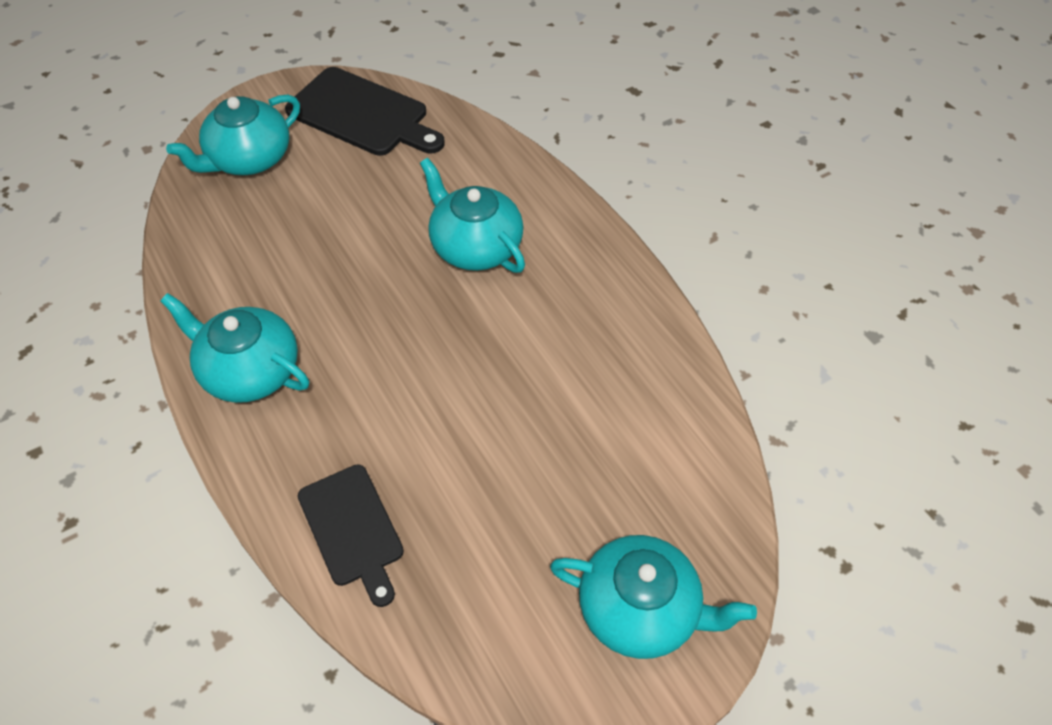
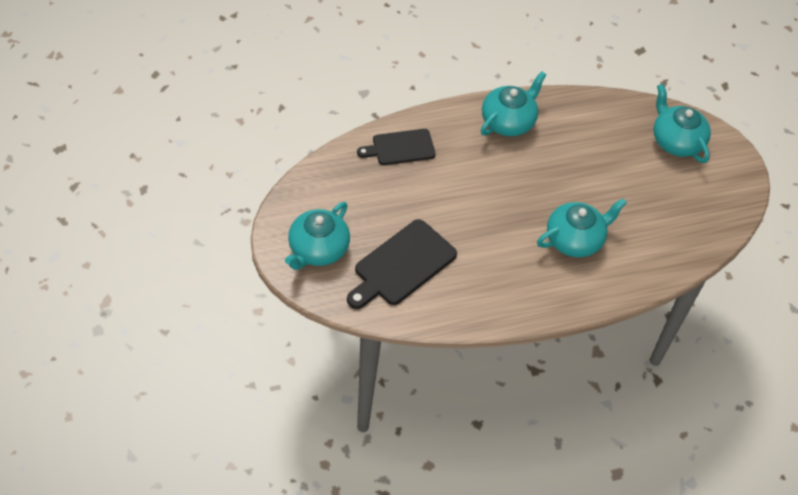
camera: 100 degrees right, 0 degrees up
(362, 114) = (710, 205): black cutting board -> black cutting board (402, 265)

